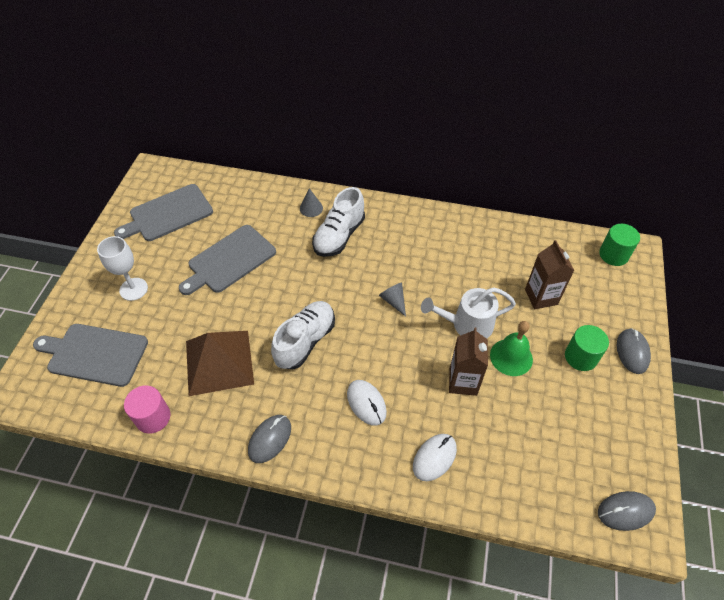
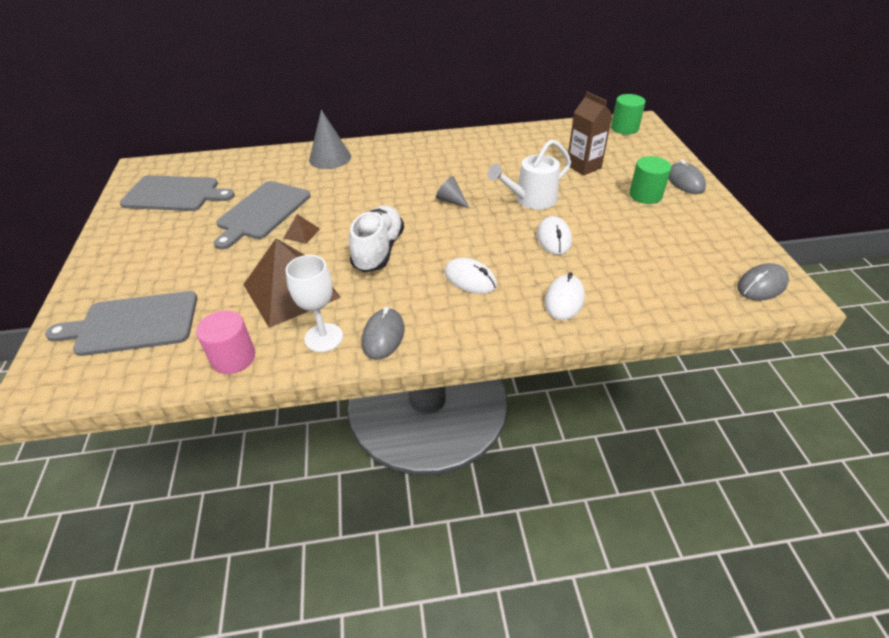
camera: 20 degrees left, 10 degrees down
(133, 289) = (159, 259): white goblet -> white goblet (324, 337)
(168, 214) = (174, 194): grey cutting board -> grey cutting board turned 120 degrees counterclockwise
(251, 298) = (301, 233): none -> brown pyramid
(311, 208) = (330, 158): grey cone -> grey cone, size x1.70
(339, 236) = (369, 170): white shoe -> none
(463, 382) = (554, 238): brown carton -> white mouse
(511, 357) = (585, 210): green bell -> none

